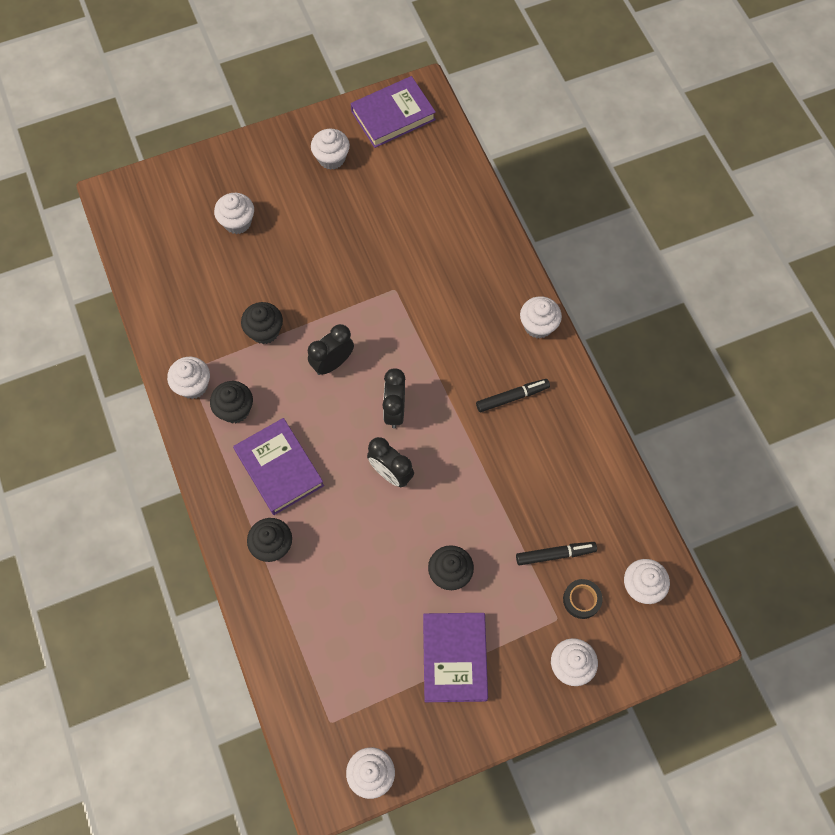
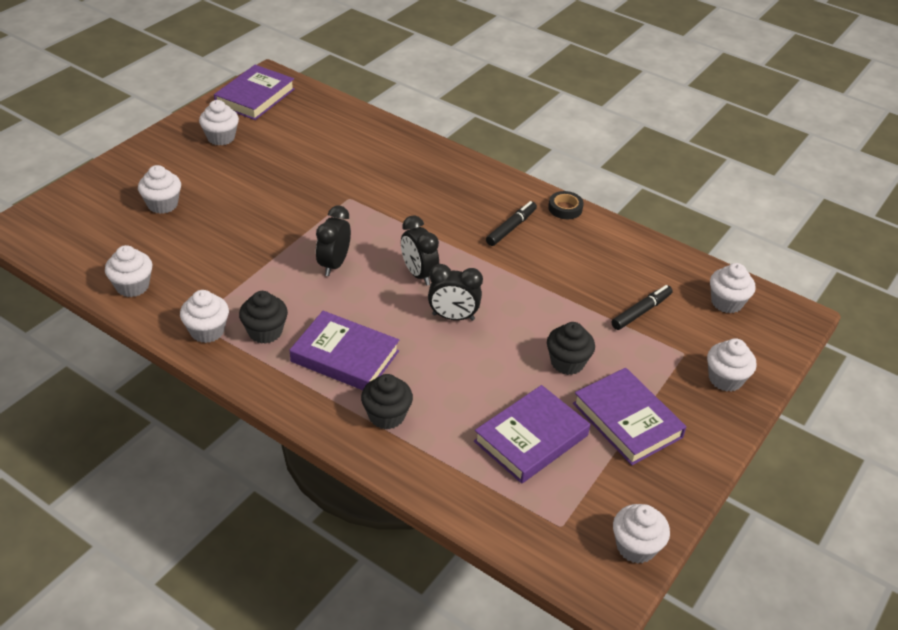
camera: 35 degrees left, 25 degrees down
(265, 331) = (250, 267): black cupcake -> none
(366, 631) = (531, 438): none -> purple book
(538, 325) = (491, 178): white cupcake -> white cupcake (132, 286)
(582, 600) = (690, 331): black tape -> black tape (565, 208)

